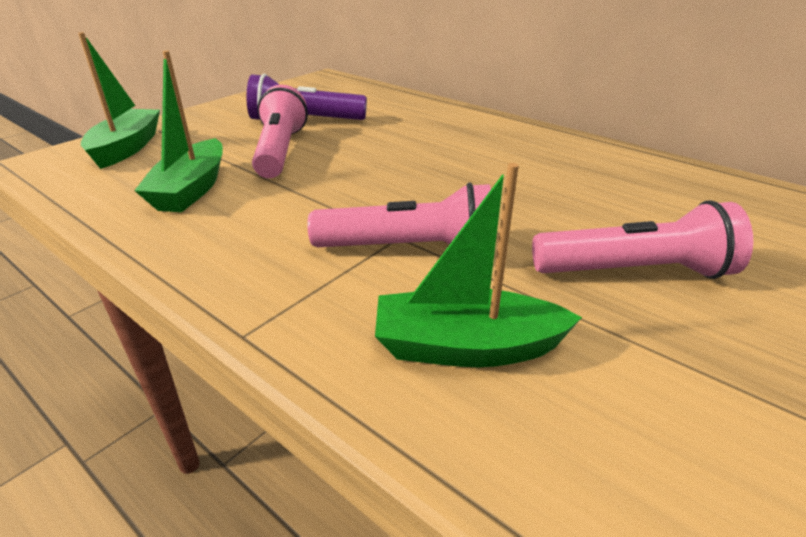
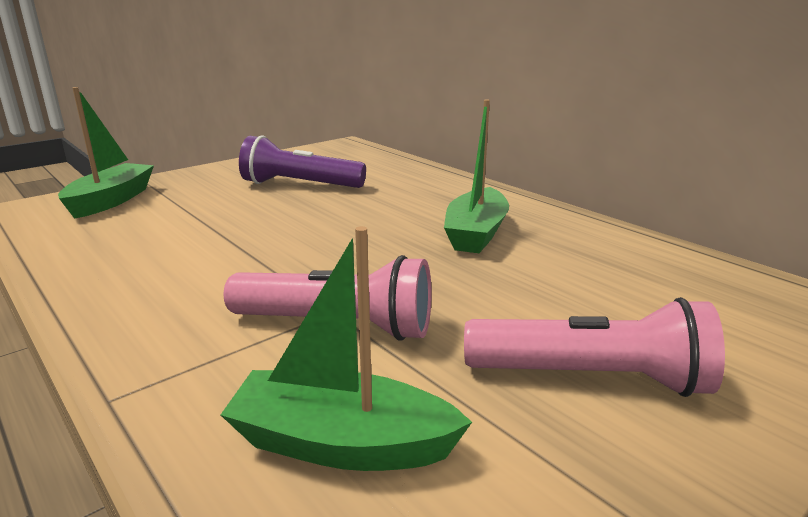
camera: 10 degrees right, 10 degrees down
(191, 189) = (147, 245): green boat -> green boat (476, 233)
(280, 151) = (257, 213): pink flashlight -> none

